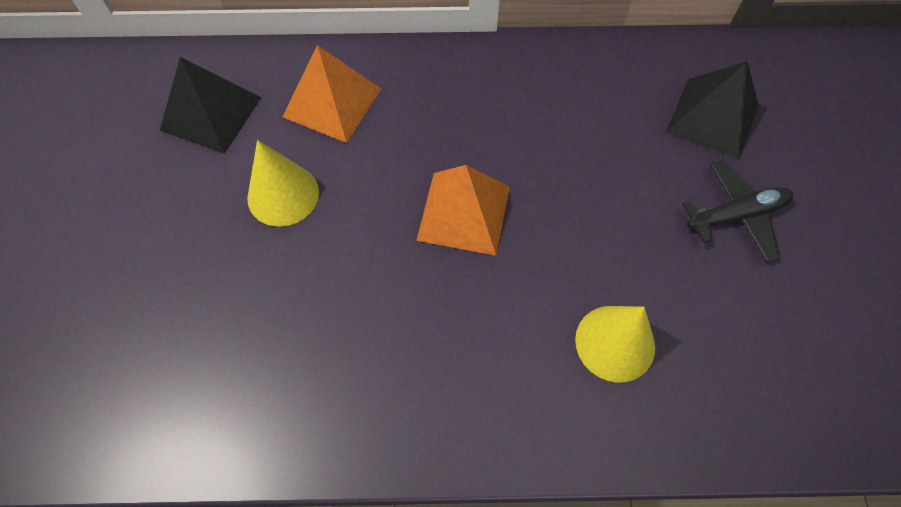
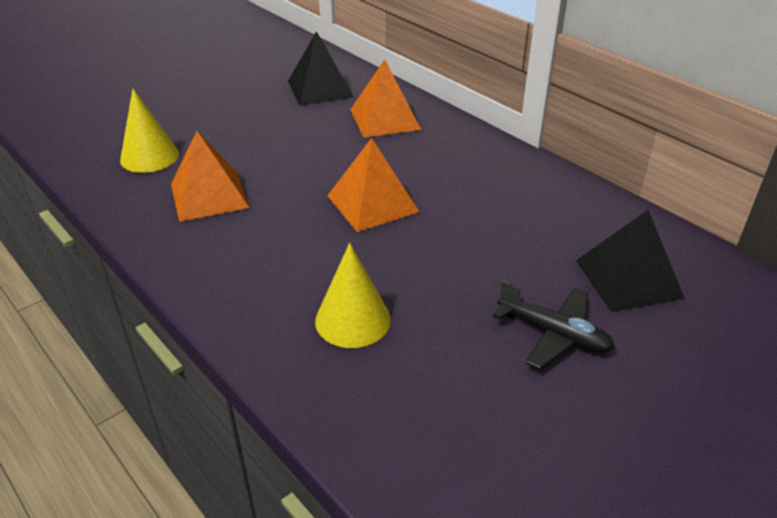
camera: 50 degrees right, 25 degrees down
(283, 195) = (297, 135): yellow cone -> yellow cone (149, 157)
(316, 345) = (209, 195): none -> orange pyramid

